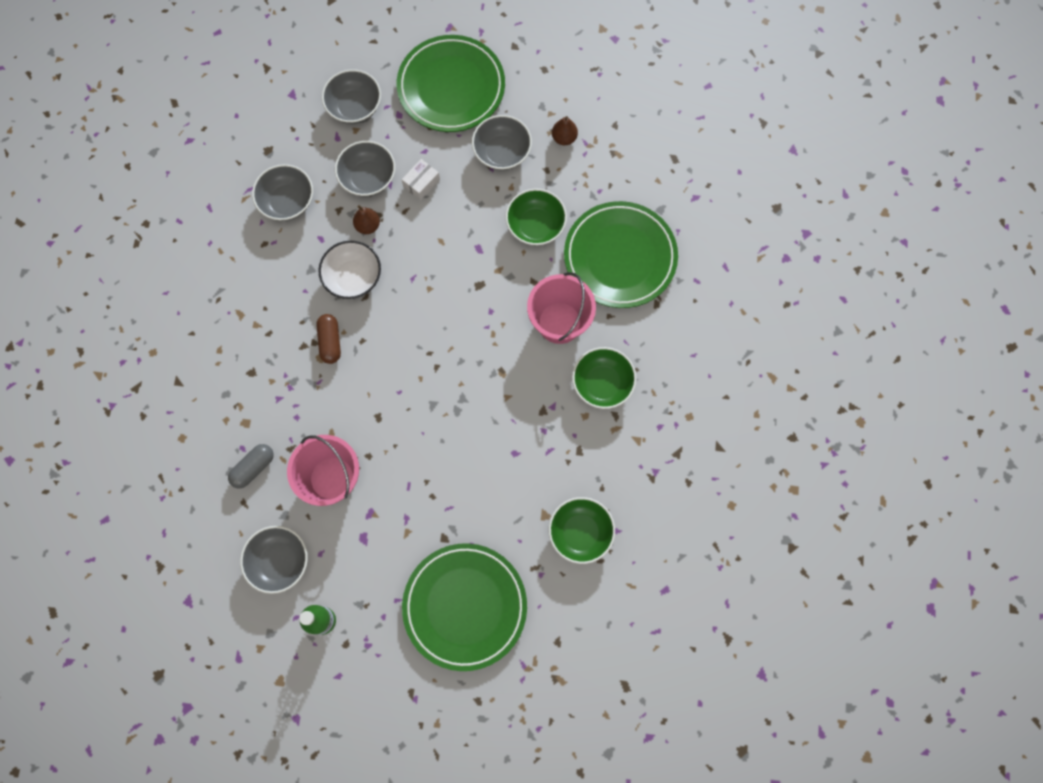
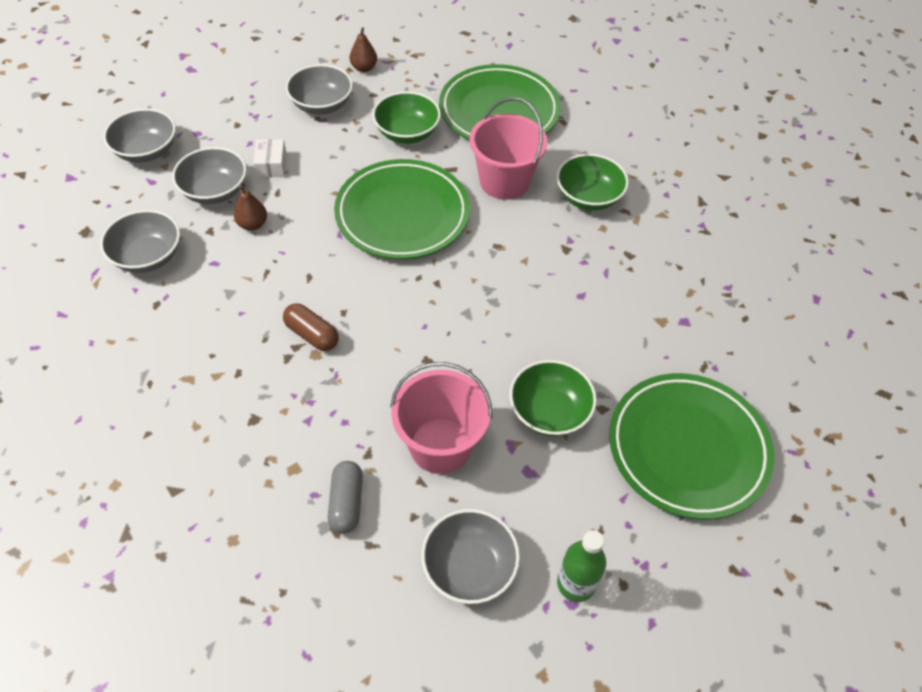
camera: 45 degrees left, 20 degrees down
(353, 277) = (280, 271): white bowl -> none
(451, 87) = (227, 90): green plate -> green plate (402, 214)
(580, 533) = (704, 311): green bowl -> green bowl (549, 412)

